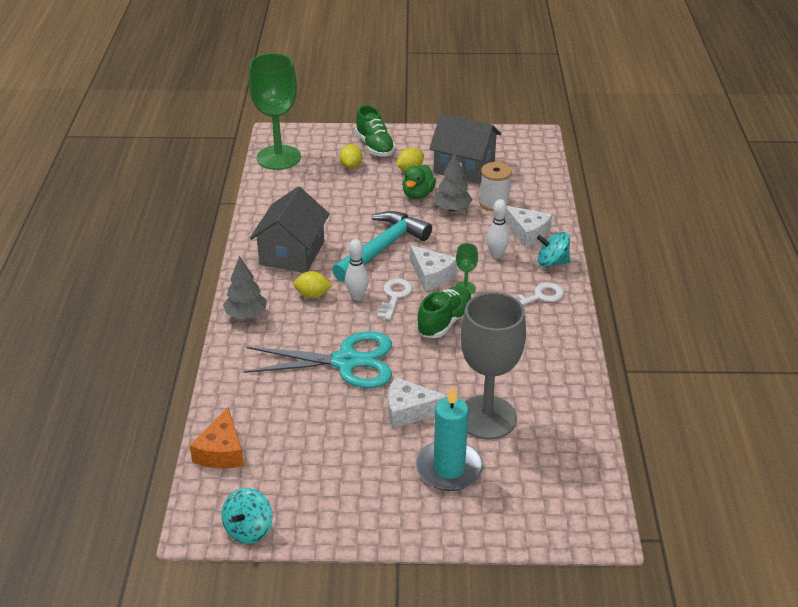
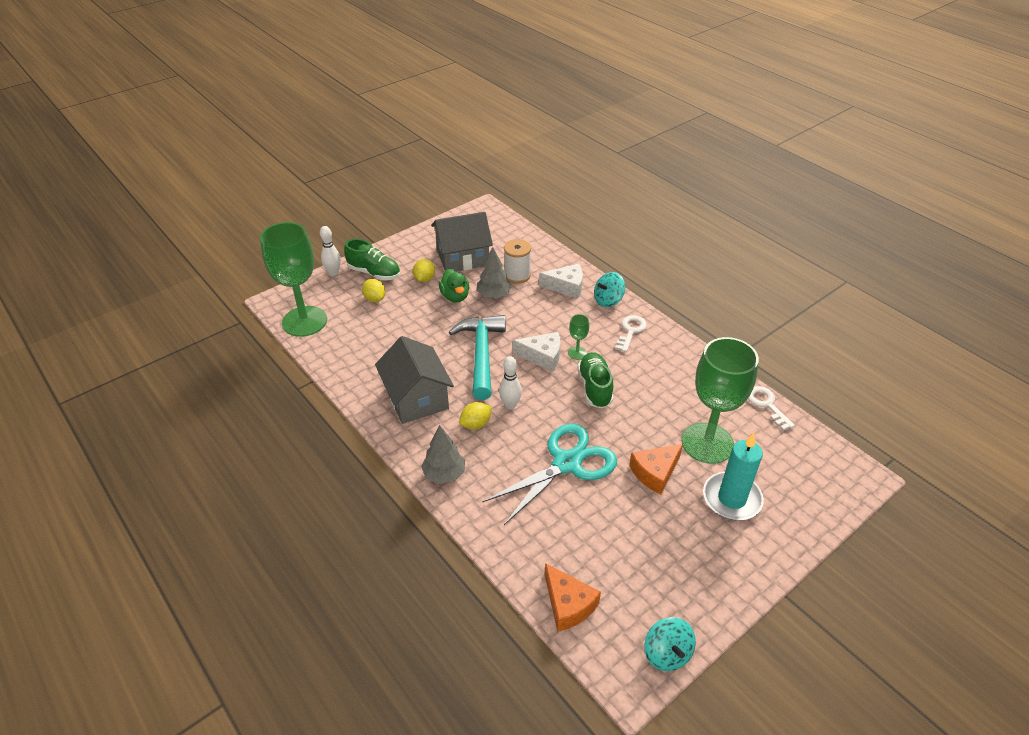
camera: 40 degrees left, 5 degrees up
(394, 296) = (537, 388): white key -> white key (767, 405)
(409, 411) = (655, 473): white cheese -> orange cheese
(487, 417) = (707, 443): grey goblet -> green goblet
(496, 255) = (567, 315): white bowling pin -> white bowling pin (333, 273)

